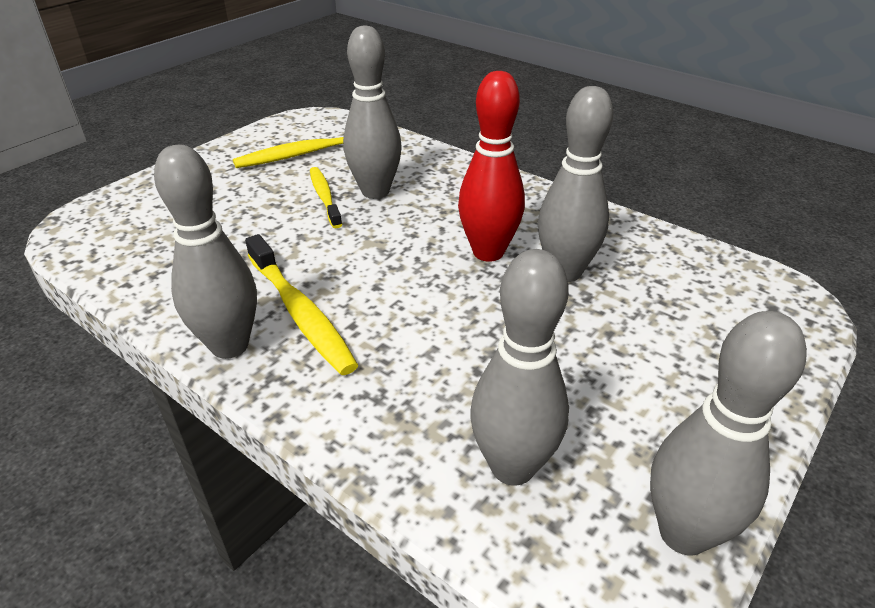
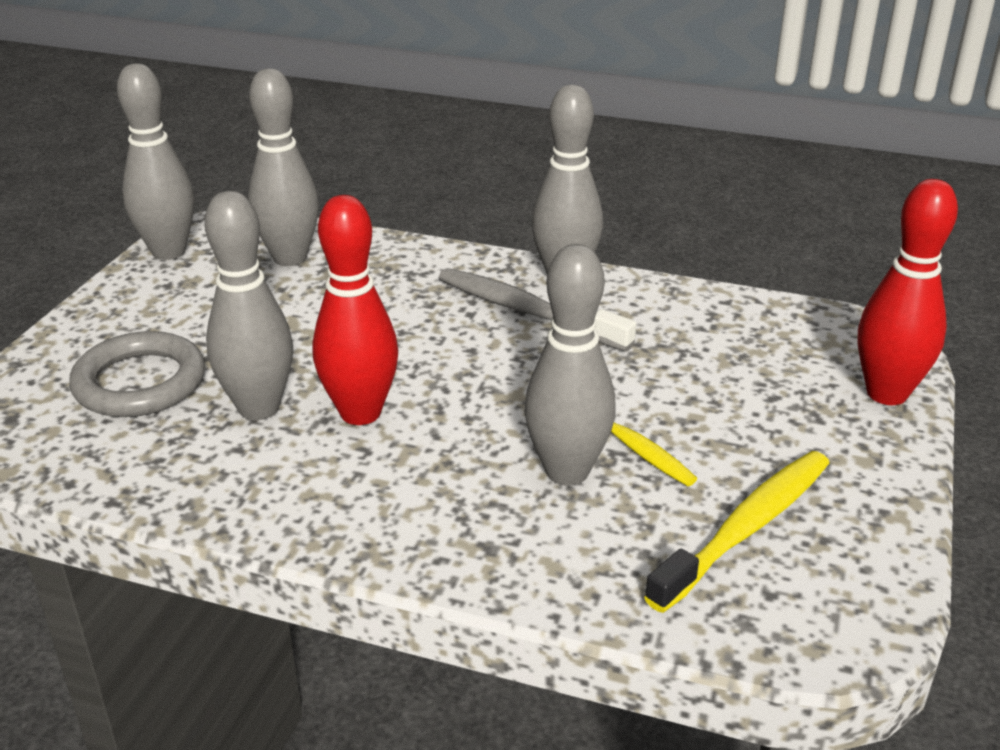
camera: 160 degrees right, 5 degrees down
(136, 193) = (886, 393): none -> red bowling pin
(300, 313) = (527, 312): yellow toothbrush -> grey toothbrush
(669, 317) = (140, 382): none -> grey ring

